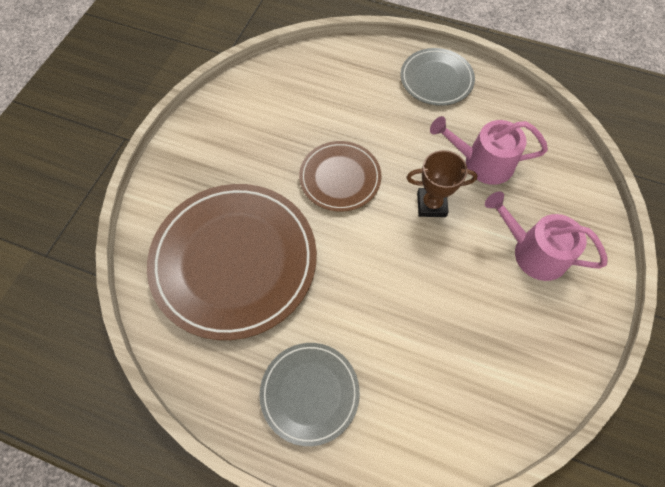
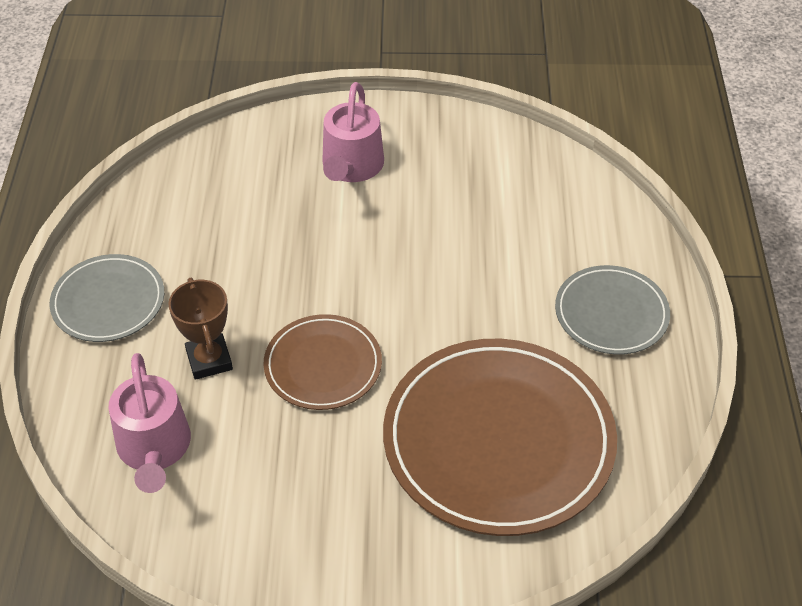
camera: 110 degrees left, 15 degrees down
(431, 205) = (326, 263): brown trophy -> brown trophy (209, 360)
(482, 163) = (242, 228): pink watering can -> pink watering can (154, 448)

